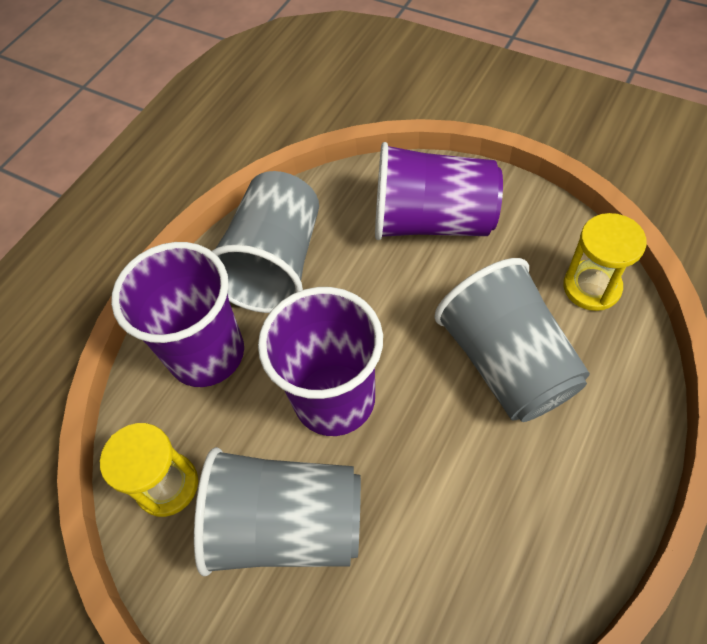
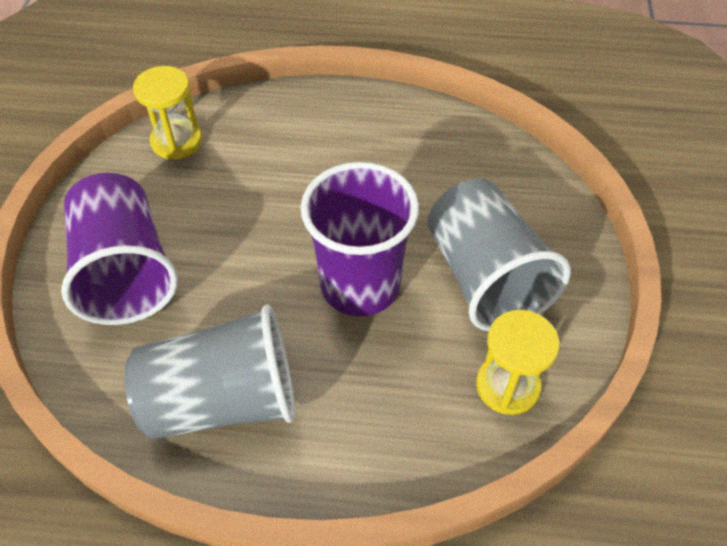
camera: 120 degrees left, 5 degrees down
(207, 354) = (361, 418): purple cup -> none
(507, 363) = (273, 178): grey cup -> none

